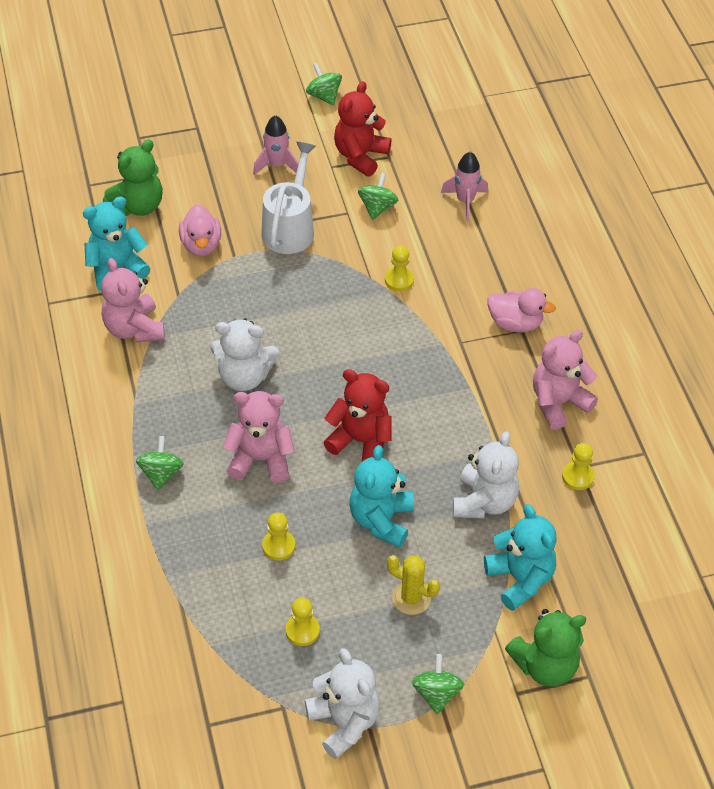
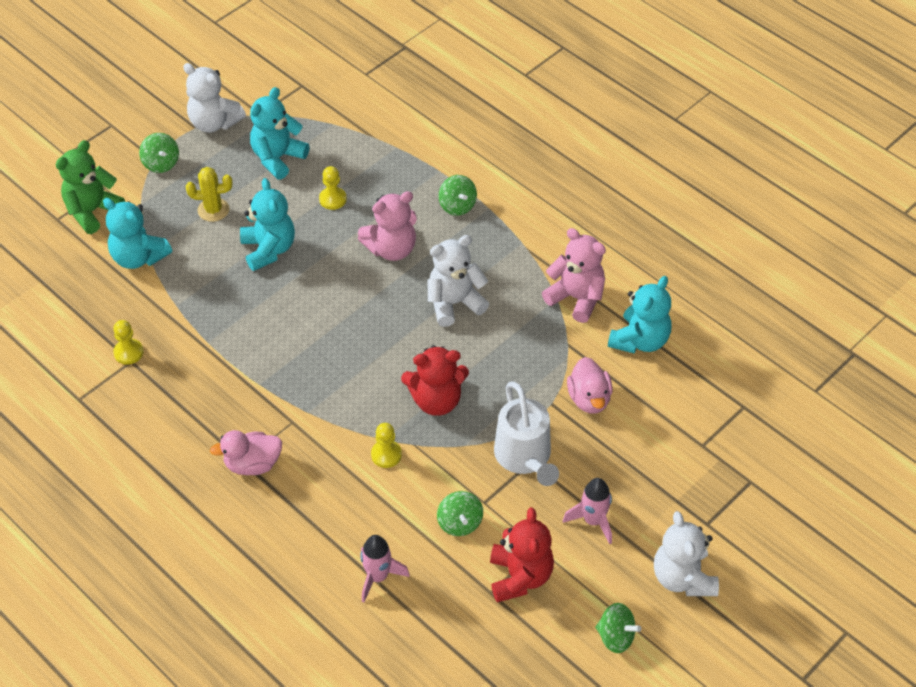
camera: 150 degrees right, 0 degrees up
(138, 206) = (680, 408): green teddy bear -> none
(201, 245) = (589, 399): pink duck -> pink duck turned 150 degrees counterclockwise
(302, 630) = (278, 158): yellow pawn -> turquoise teddy bear
(361, 441) = (323, 298): red teddy bear -> red teddy bear (436, 400)
(484, 502) = (196, 298): white teddy bear -> white teddy bear (683, 578)
(558, 403) = (175, 407): pink teddy bear -> none

